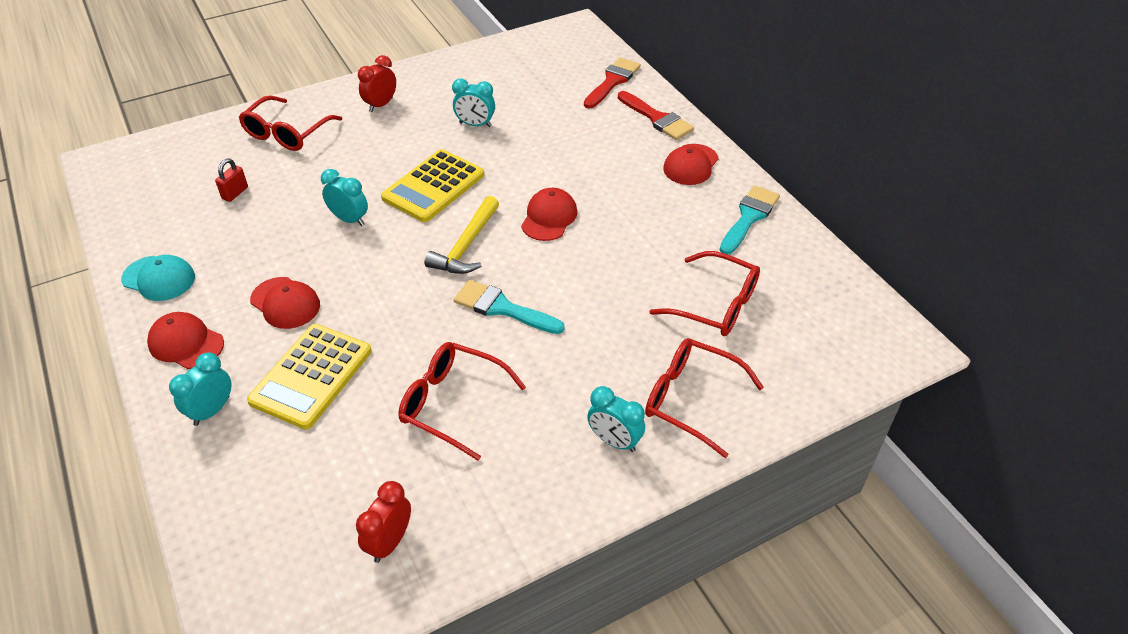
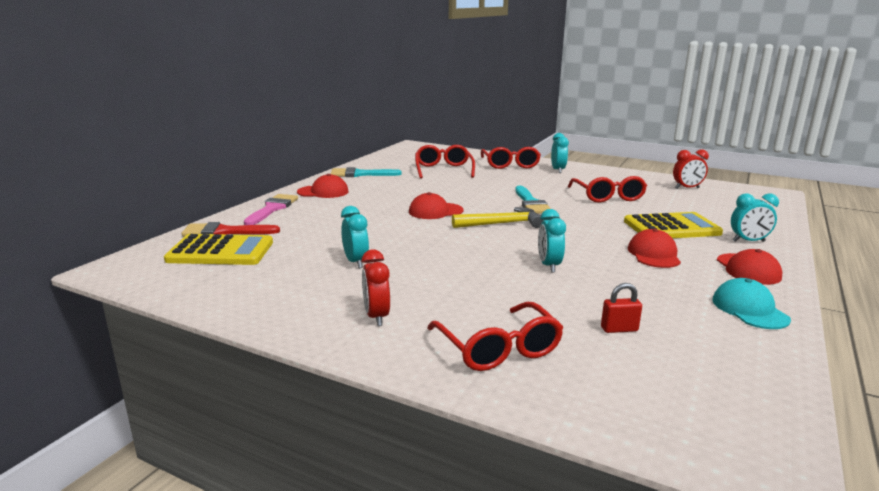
camera: 125 degrees left, 25 degrees down
(287, 133) = (498, 349): red glasses -> red glasses turned 75 degrees clockwise
(381, 105) = (376, 317): red clock -> red clock turned 75 degrees clockwise
(433, 186) = (462, 251): yellow calculator -> yellow calculator (221, 251)
(657, 118) = (272, 209): red brush -> pink brush

